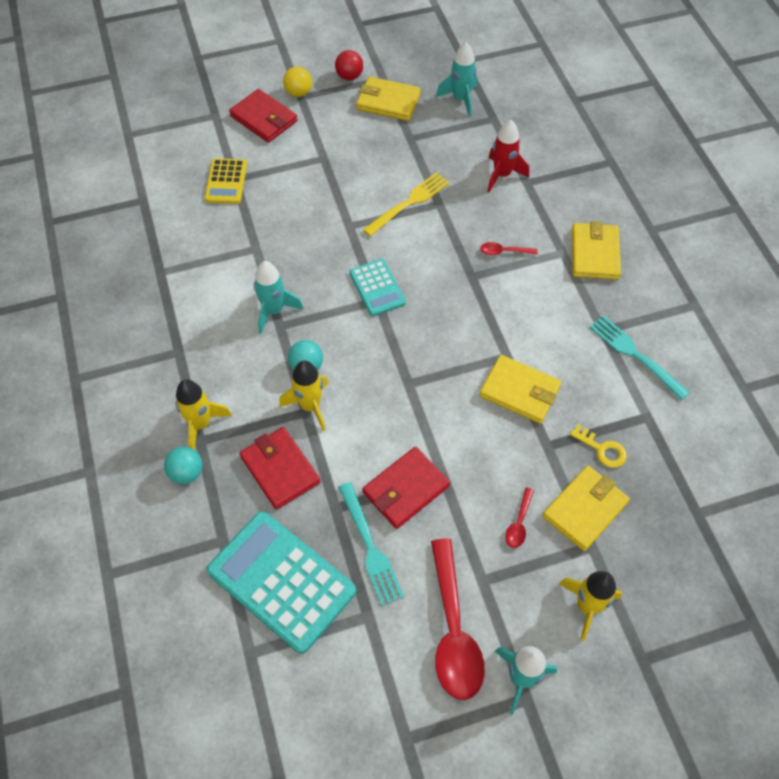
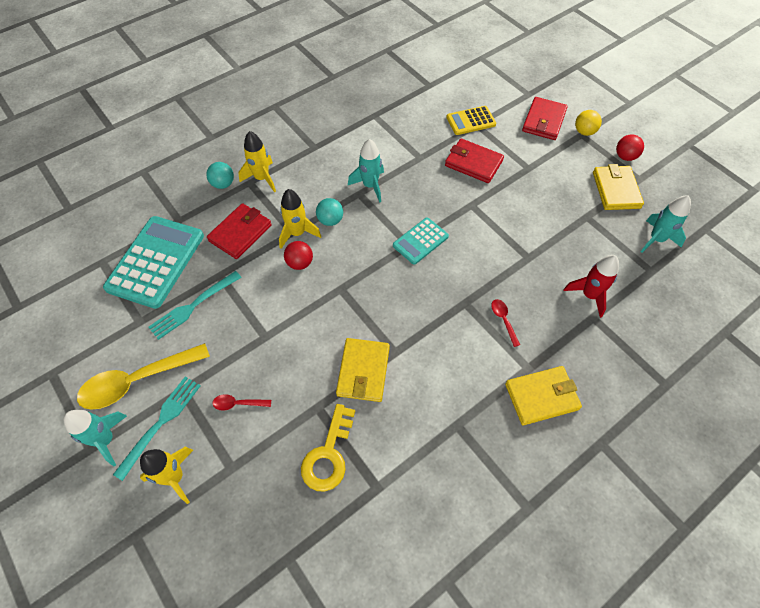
camera: 70 degrees right, 0 degrees up
(355, 415) = (300, 263): none -> red ball
(406, 489) = (246, 315): red wallet -> red wallet (473, 163)
(409, 203) = (516, 236): yellow fork -> none
(453, 630) = (137, 381): red spoon -> yellow spoon
(584, 509) = (264, 453): yellow wallet -> none
(602, 449) = (328, 454): yellow key -> yellow key, size x1.59
(635, 355) = (441, 461): turquoise fork -> turquoise fork (161, 423)

